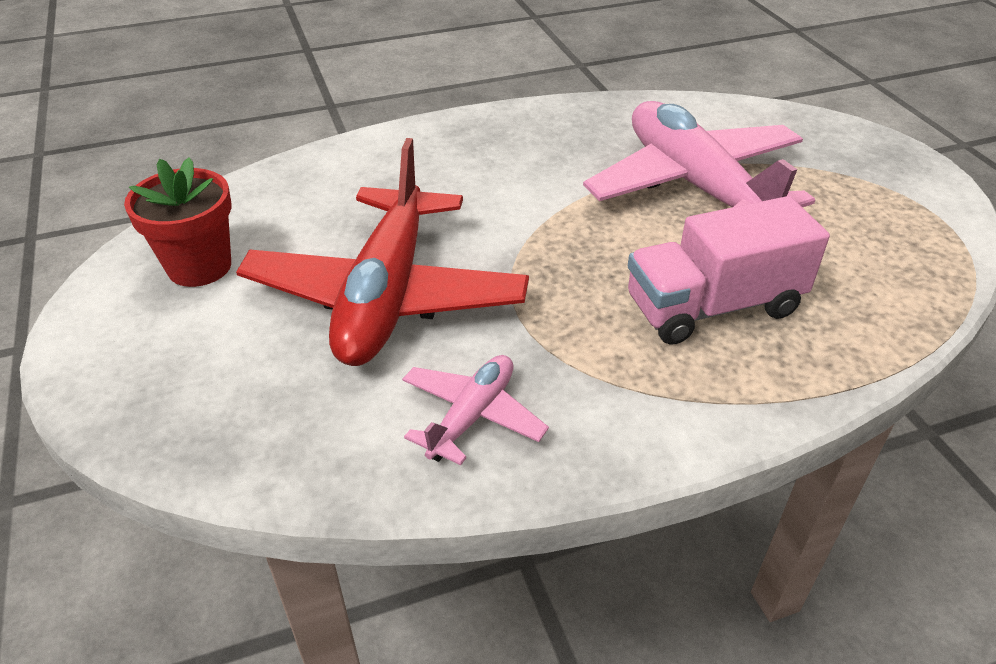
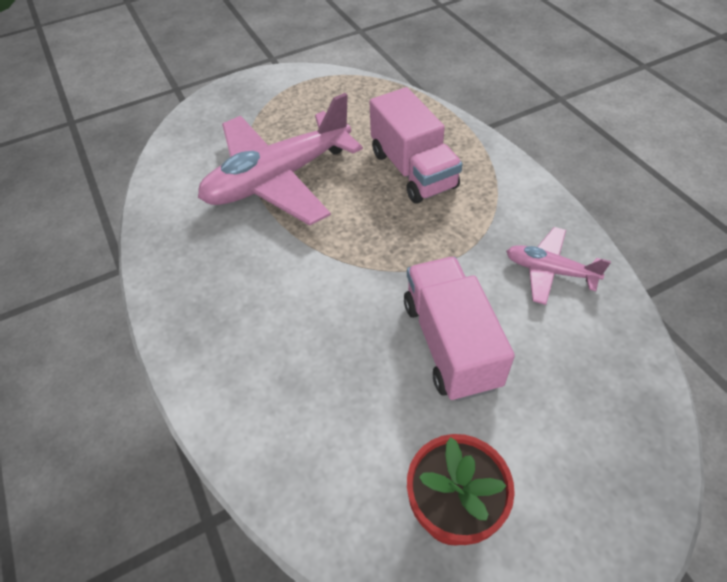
camera: 95 degrees left, 10 degrees up
(386, 295) = (450, 343): red plane -> pink truck

